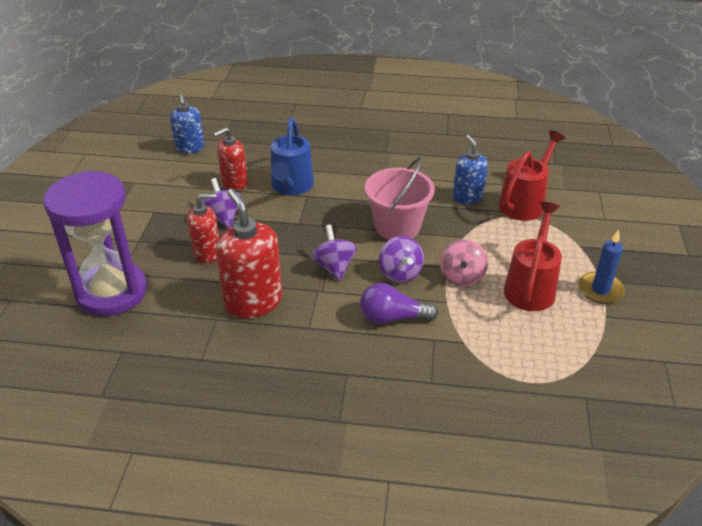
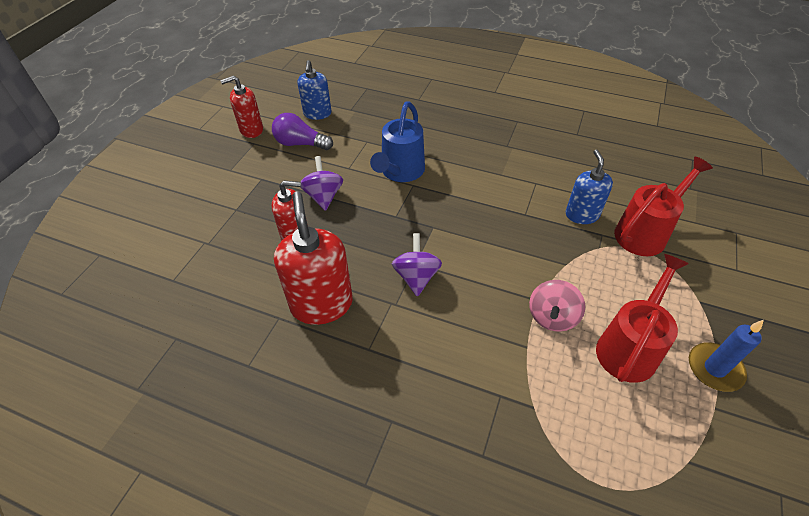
camera: 15 degrees right, 10 degrees up
(111, 292) = (191, 264): purple hourglass -> none
(234, 182) = (346, 158): red soap dispenser -> red soap dispenser (251, 130)
(392, 318) = (461, 356): purple light bulb -> purple light bulb (300, 144)
(397, 227) = (496, 239): pink bucket -> none
(400, 273) = (484, 299): purple spinning top -> none

